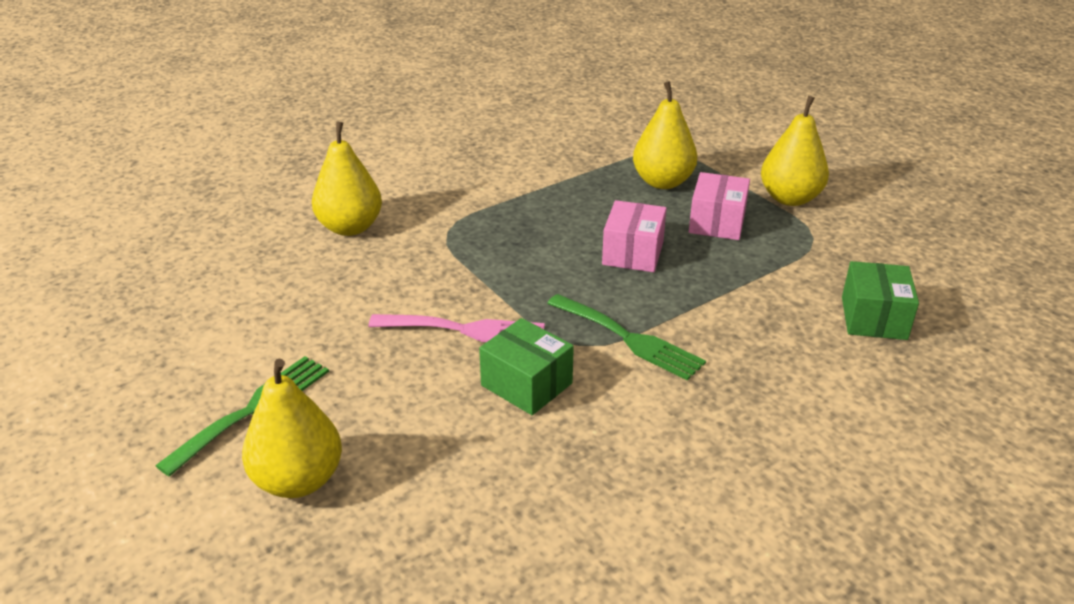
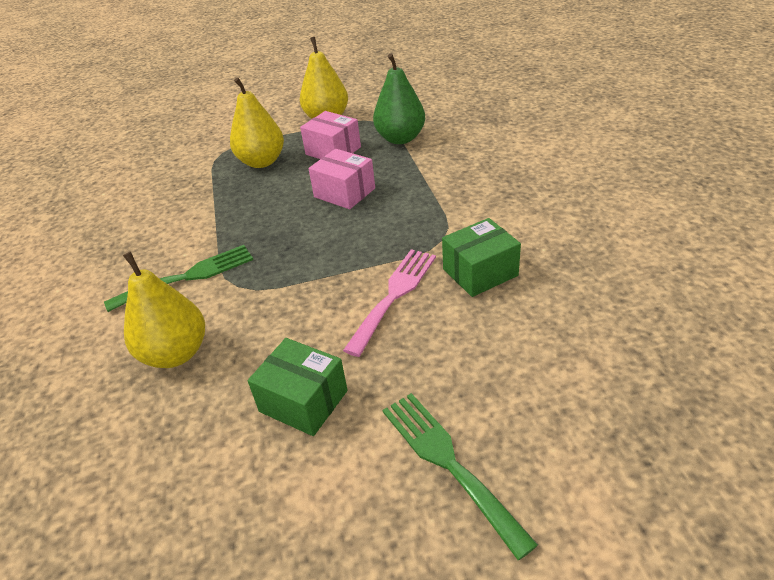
camera: 65 degrees left, 5 degrees up
(298, 480) = (562, 432): yellow pear -> none
(629, 339) = (448, 214): green fork -> green fork (188, 276)
(780, 266) = (400, 138): none -> green pear
(873, 318) = (472, 121): green box -> green box (303, 401)

